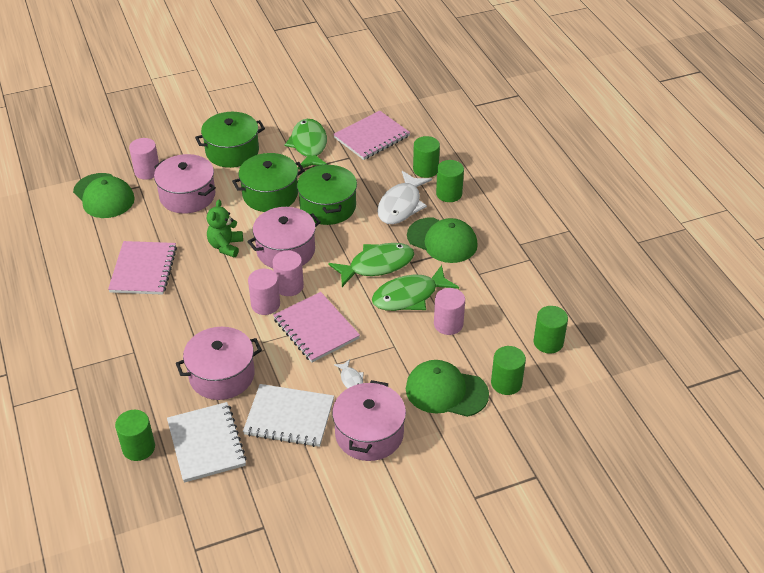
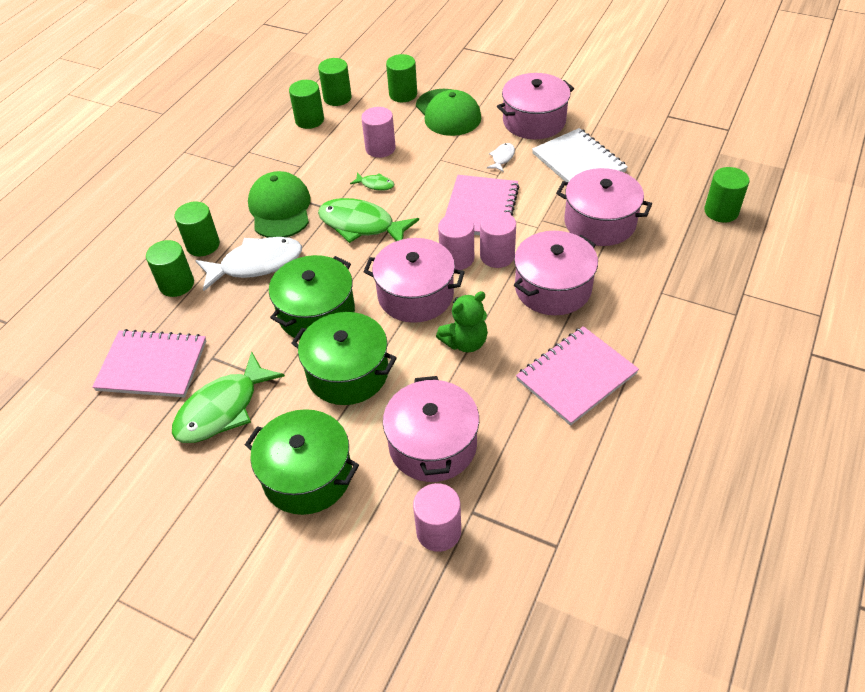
camera: 130 degrees left, 5 degrees up
(104, 196) = (531, 531): green cap -> none
(206, 443) = (661, 183): white notebook -> none
(207, 308) = (553, 288): none -> pink pot
(409, 296) = (375, 185): green fish -> green fish, size x0.46
(533, 309) = (309, 120): none -> green cylinder

